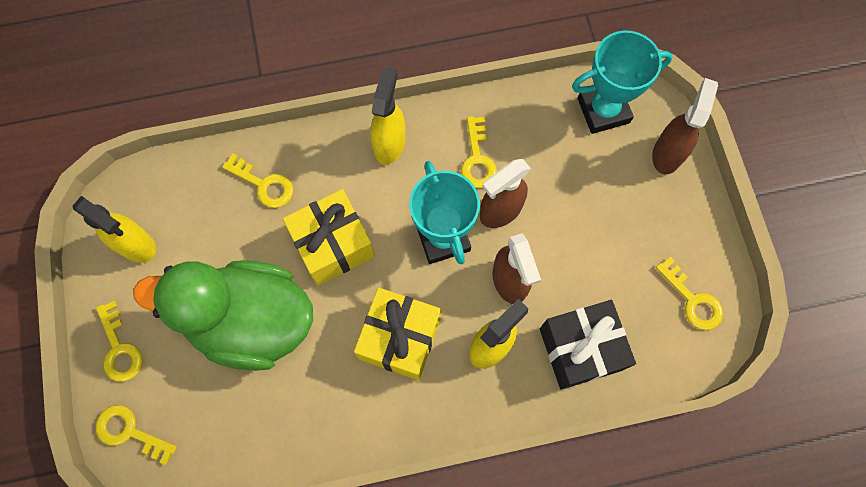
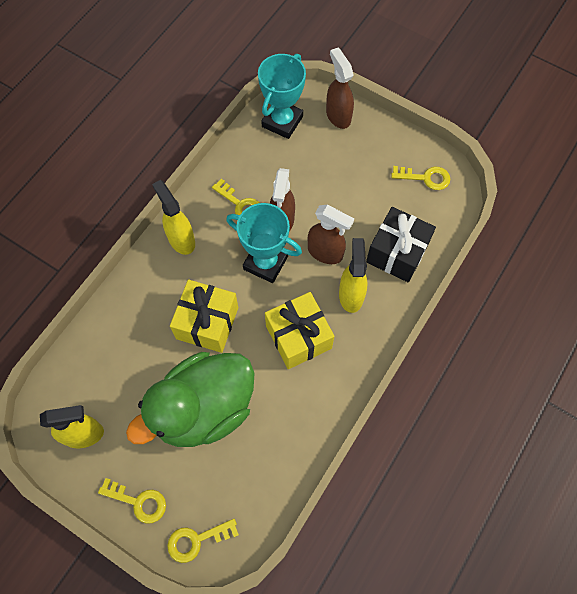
camera: 45 degrees left, 5 degrees down
(264, 184) = (129, 327): yellow key -> none

